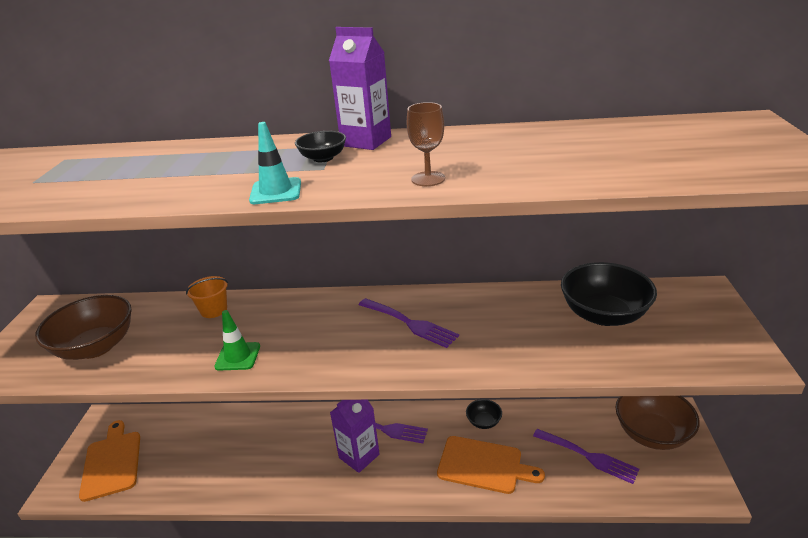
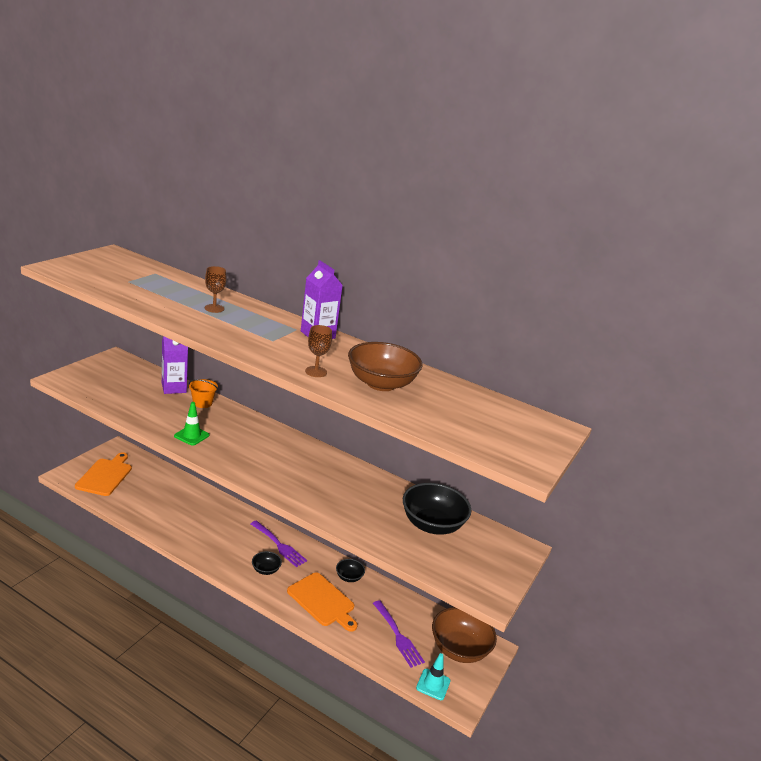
camera: 20 degrees right, 5 degrees down
(96, 347) = (123, 392): brown bowl -> brown bowl (381, 384)
(197, 165) = (214, 308): none -> brown goblet
(276, 191) = (233, 342): turquoise traffic cone -> turquoise traffic cone (433, 684)
(323, 158) = (281, 334): black bowl -> black bowl (266, 570)
(359, 456) = (249, 552): purple carton -> purple carton (174, 388)
(410, 323) = (306, 468): purple fork -> none

